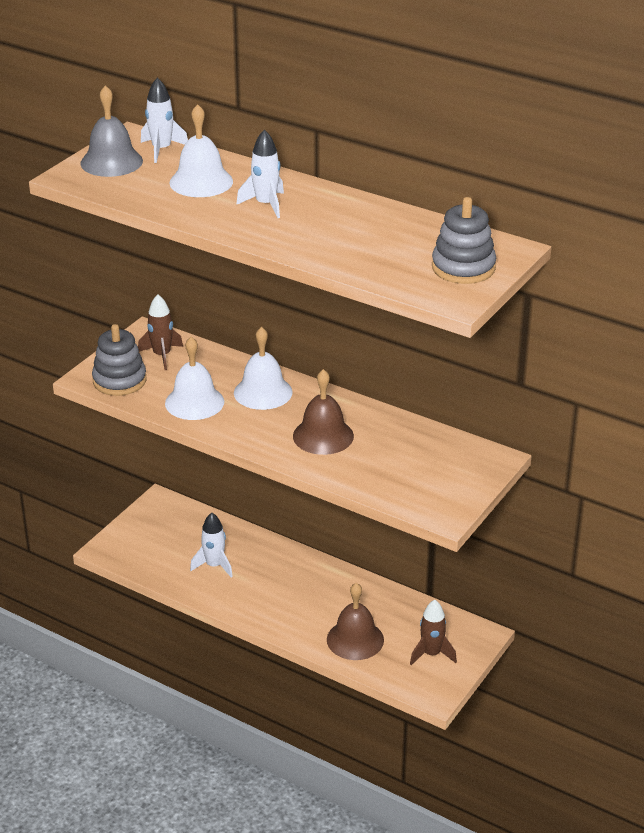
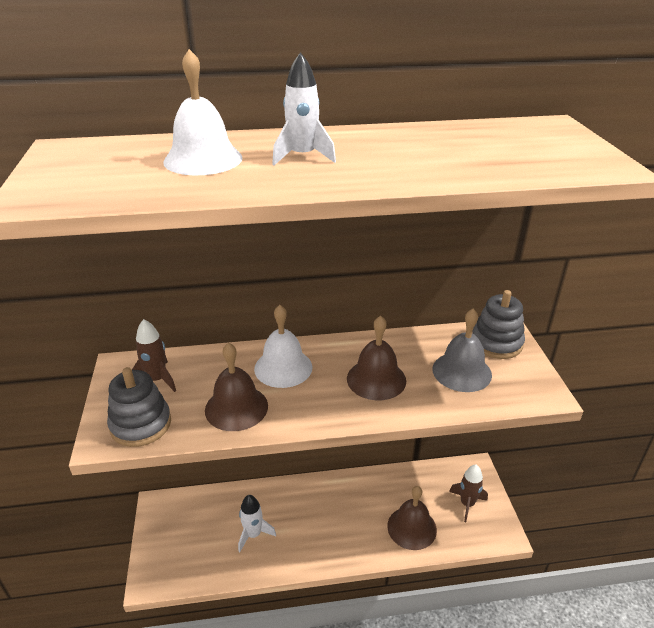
camera: 40 degrees left, 0 degrees up
(111, 162) = (69, 173): grey bell -> grey bell (461, 371)
(161, 150) = (114, 148): white rocket -> none
(194, 402) = (236, 407): white bell -> brown bell
(463, 268) = (557, 145): grey stacking toy -> grey stacking toy (496, 343)

